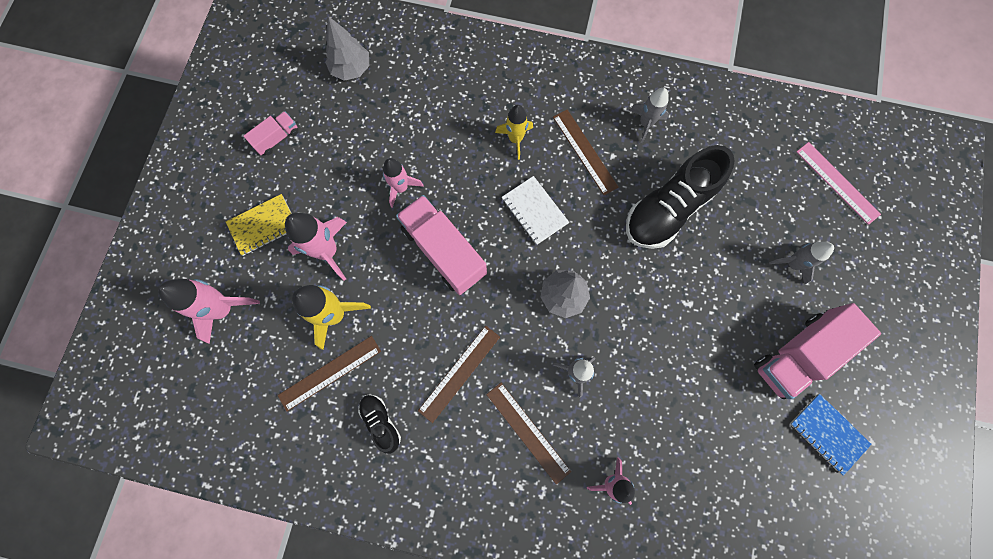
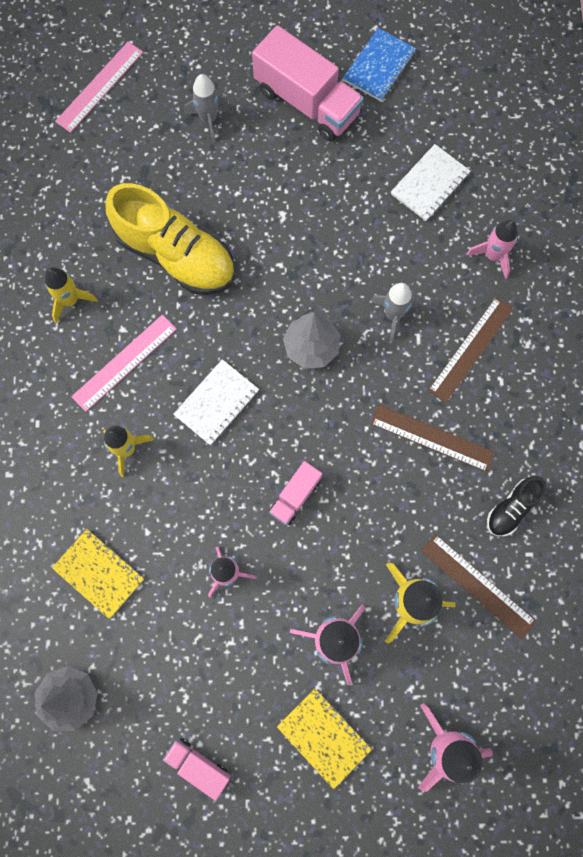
camera: 105 degrees left, 0 degrees up
(429, 103) = (99, 573): none -> yellow notebook
(444, 251) = (295, 496): pink truck -> pink truck, size x0.51
(585, 151) = (124, 362): brown ruler -> pink ruler
(645, 123) = (70, 300): grey rocket -> yellow rocket
(668, 209) = (176, 255): black shoe -> yellow shoe
(695, 445) = (430, 184): none -> white notebook

